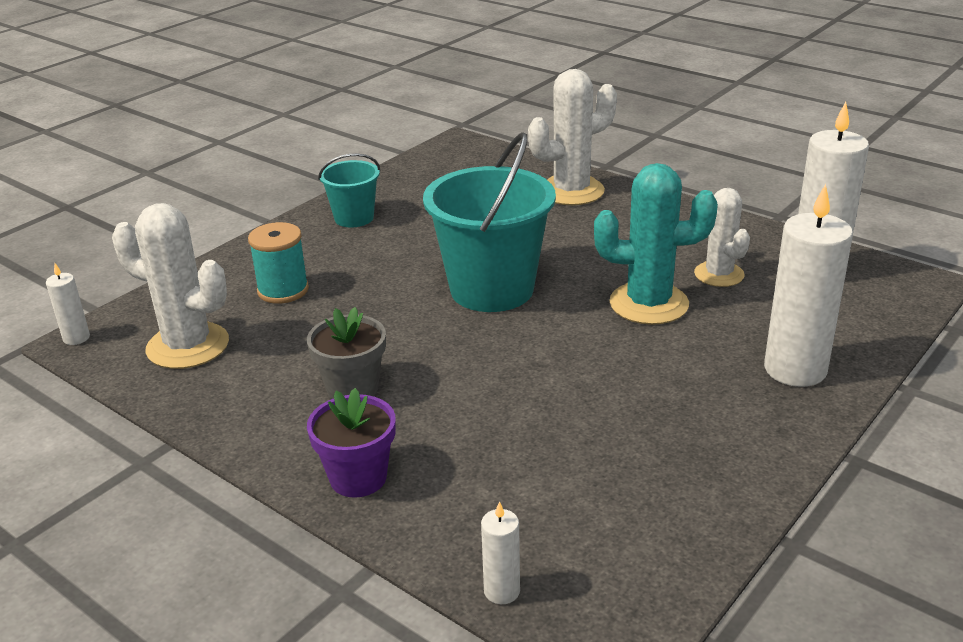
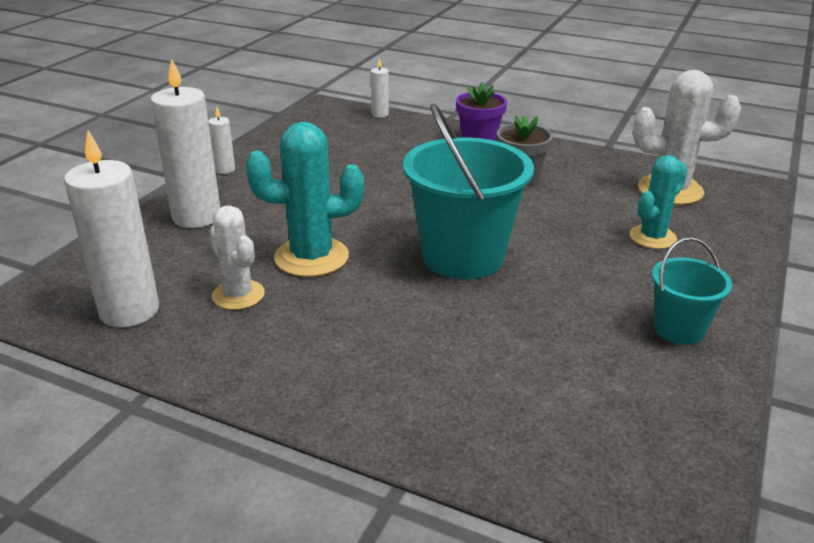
camera: 165 degrees right, 0 degrees up
(76, 338) = (761, 188): white candle -> white candle (225, 169)
(283, 290) = (652, 237): turquoise spool -> turquoise cactus
(571, 191) = (427, 412): white cactus -> none

